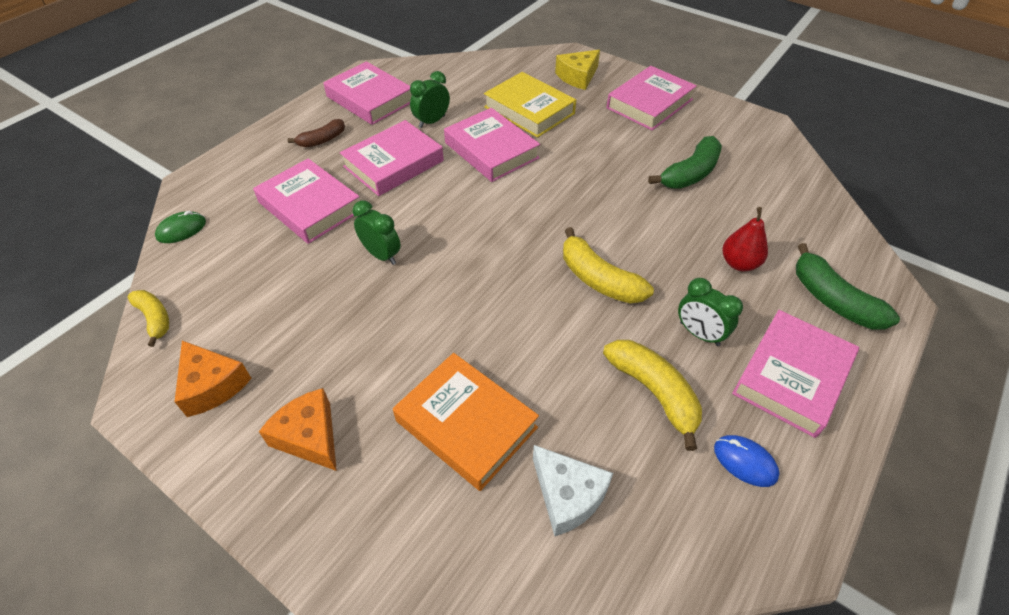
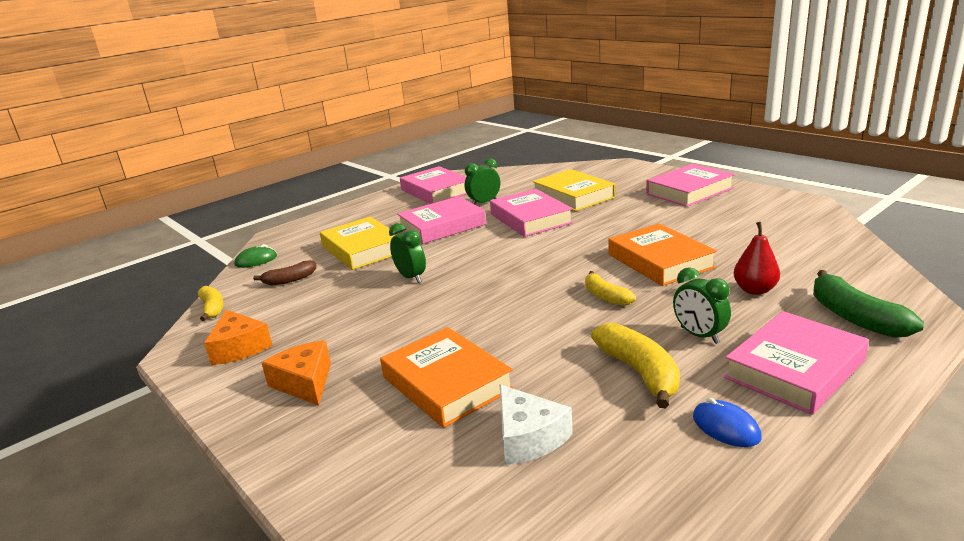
camera: 15 degrees right, 25 degrees down
(310, 206) = (363, 249): pink book -> yellow book
(322, 140) = (388, 213): brown banana -> brown banana (289, 280)
(578, 77) = (625, 176): yellow cheese -> none
(598, 279) = (605, 296): yellow banana -> yellow banana, size x0.63
(641, 220) = (660, 261): none -> orange book
(690, 174) = (718, 233): green banana -> none

